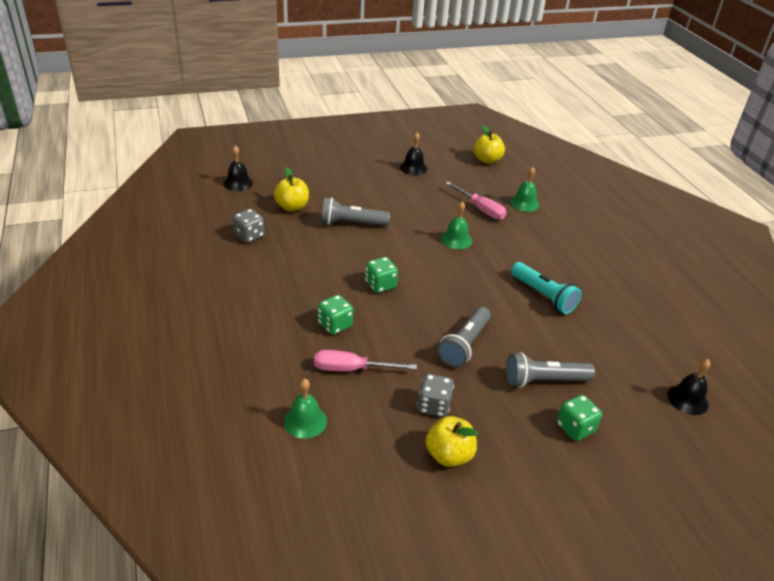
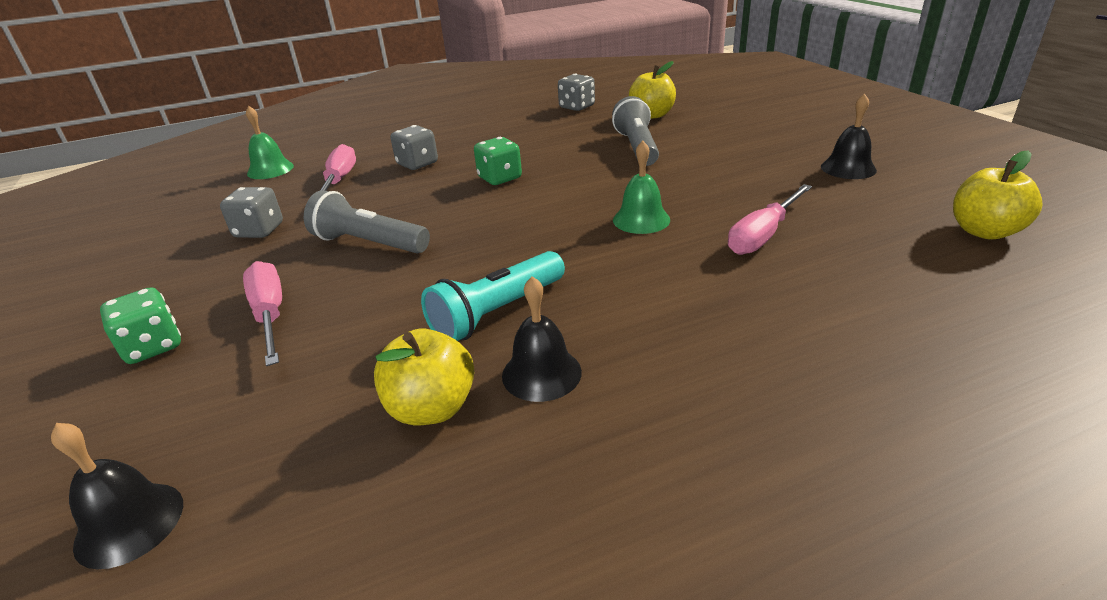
camera: 90 degrees right, 5 degrees down
(238, 183) = (683, 87): black bell -> black bell (541, 373)
(335, 325) = (417, 164): green dice -> grey dice
(449, 455) = (174, 246): yellow apple -> yellow apple (432, 408)
(524, 203) = (838, 284): green bell -> none
(544, 380) = (270, 315): grey flashlight -> pink screwdriver

